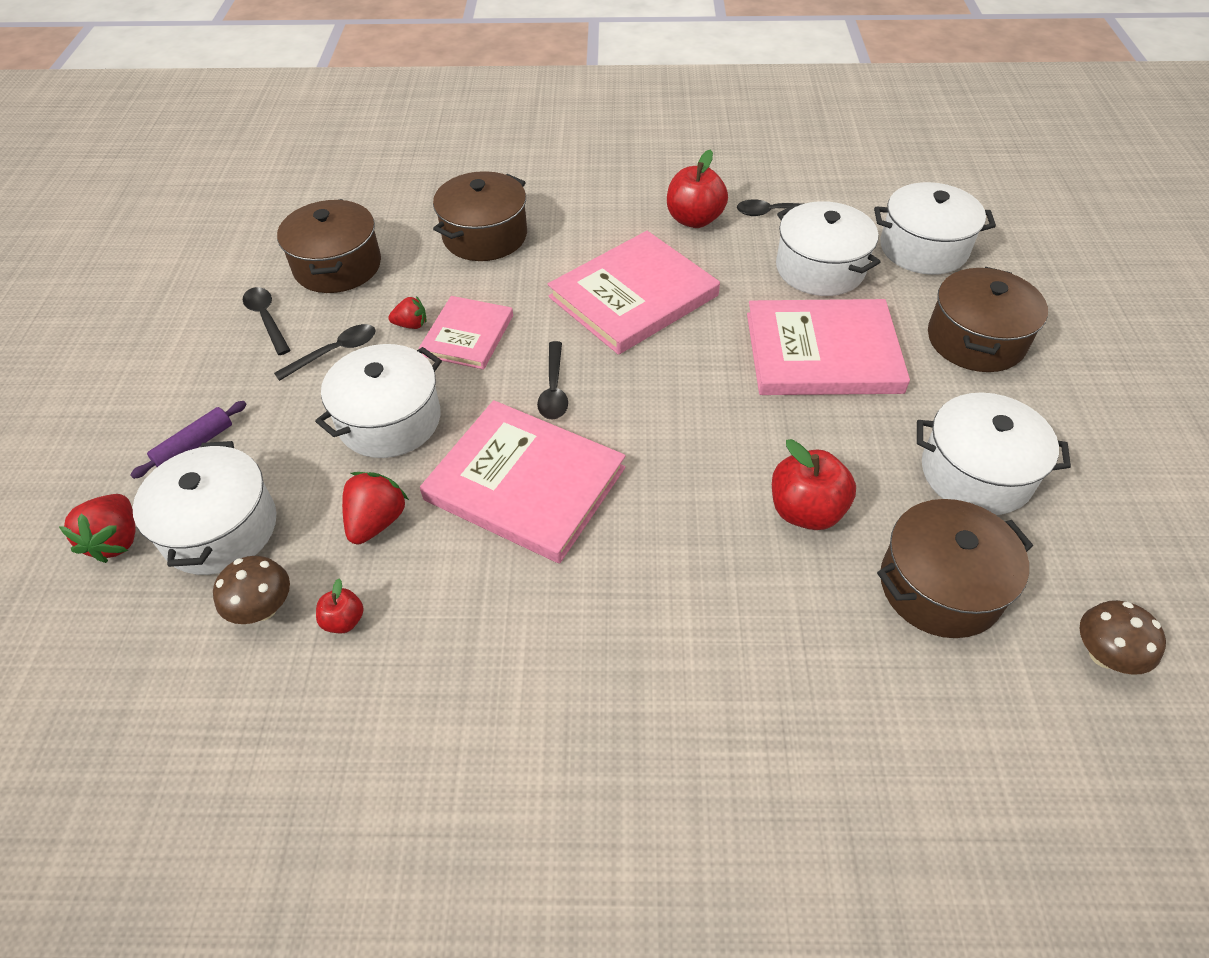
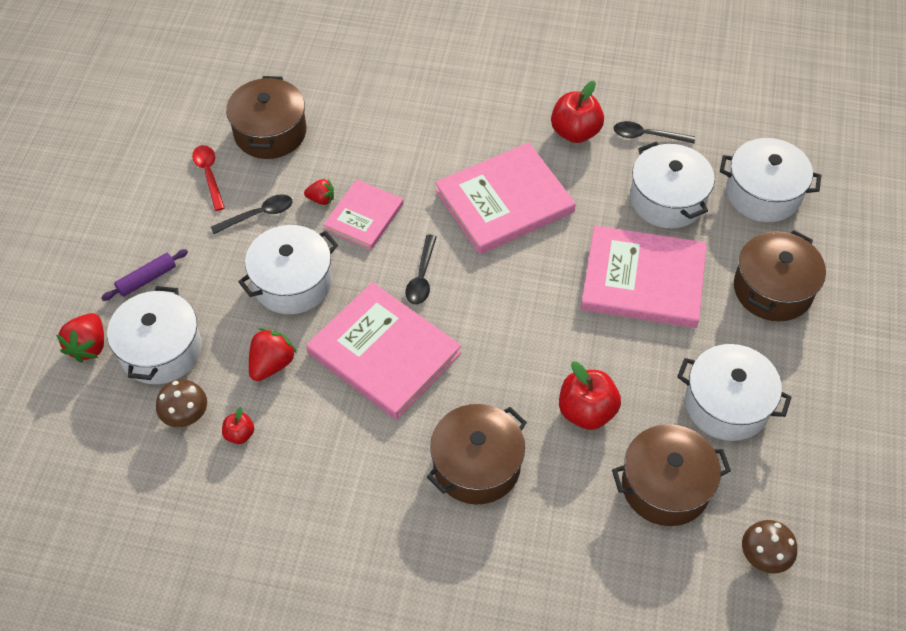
camera: 10 degrees right, 5 degrees up
(267, 319) = (209, 175): black spoon -> red spoon
(485, 236) = (395, 121): brown pot -> brown pot (476, 465)

